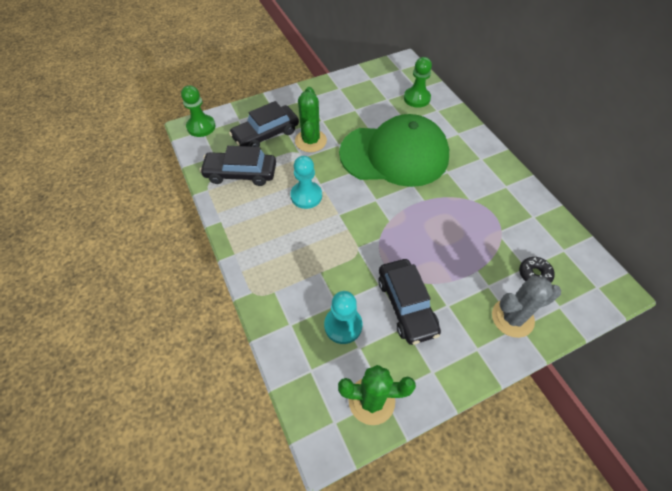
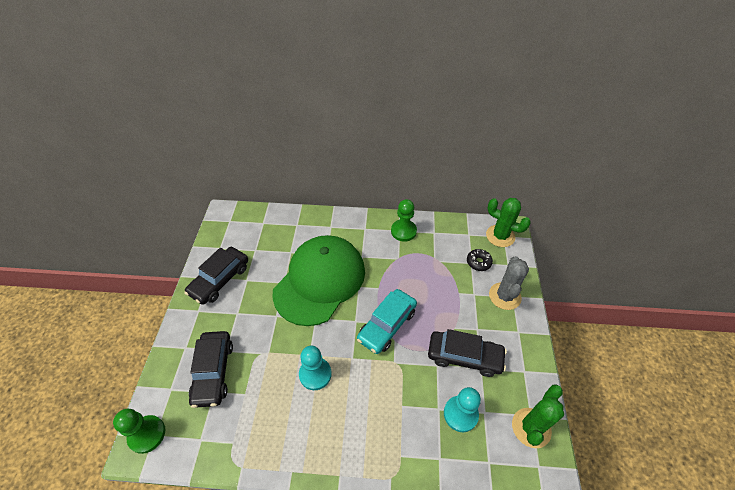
camera: 60 degrees left, 5 degrees down
(241, 173) = (245, 422): black car -> black car (220, 280)
(310, 141) = (254, 336): green cactus -> green cactus (500, 236)
(390, 225) = (387, 325): none -> turquoise car
(417, 98) = (273, 230): green pawn -> green pawn (403, 231)

